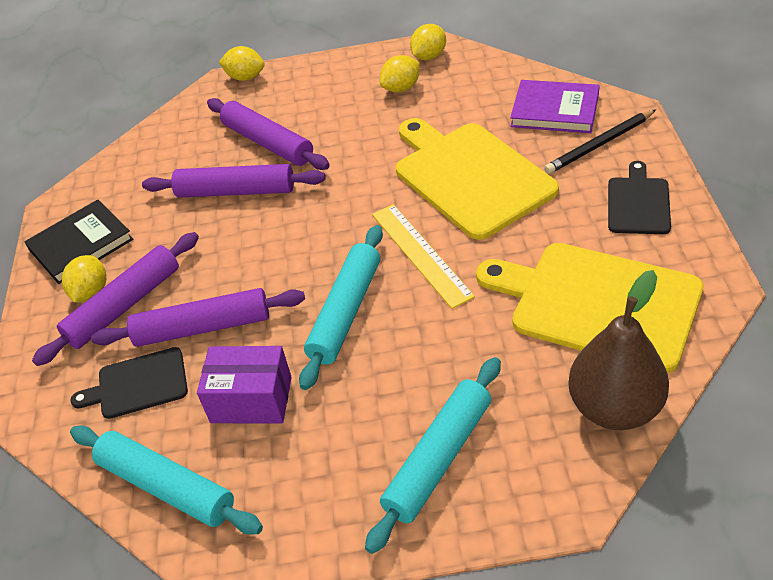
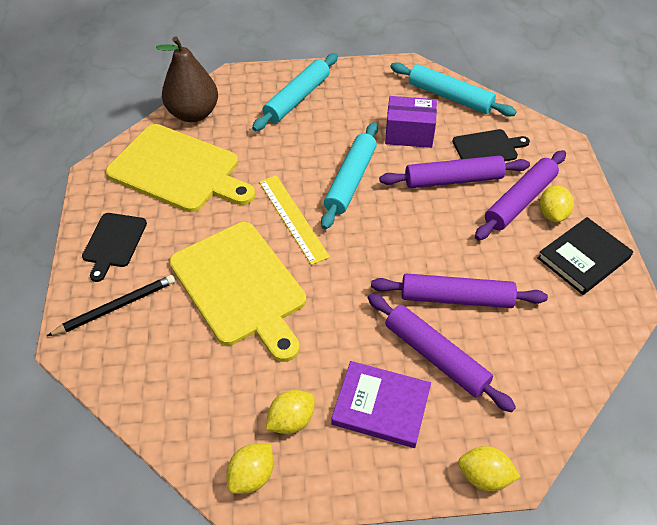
camera: 175 degrees right, 5 degrees up
(555, 110) = (139, 358): purple book -> purple book (381, 406)

